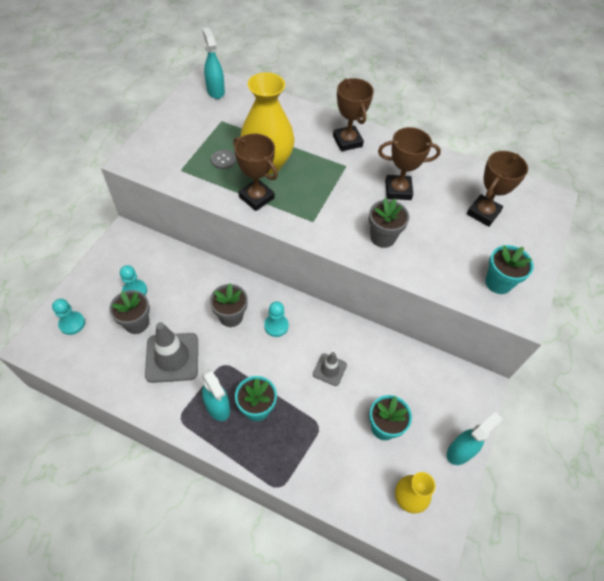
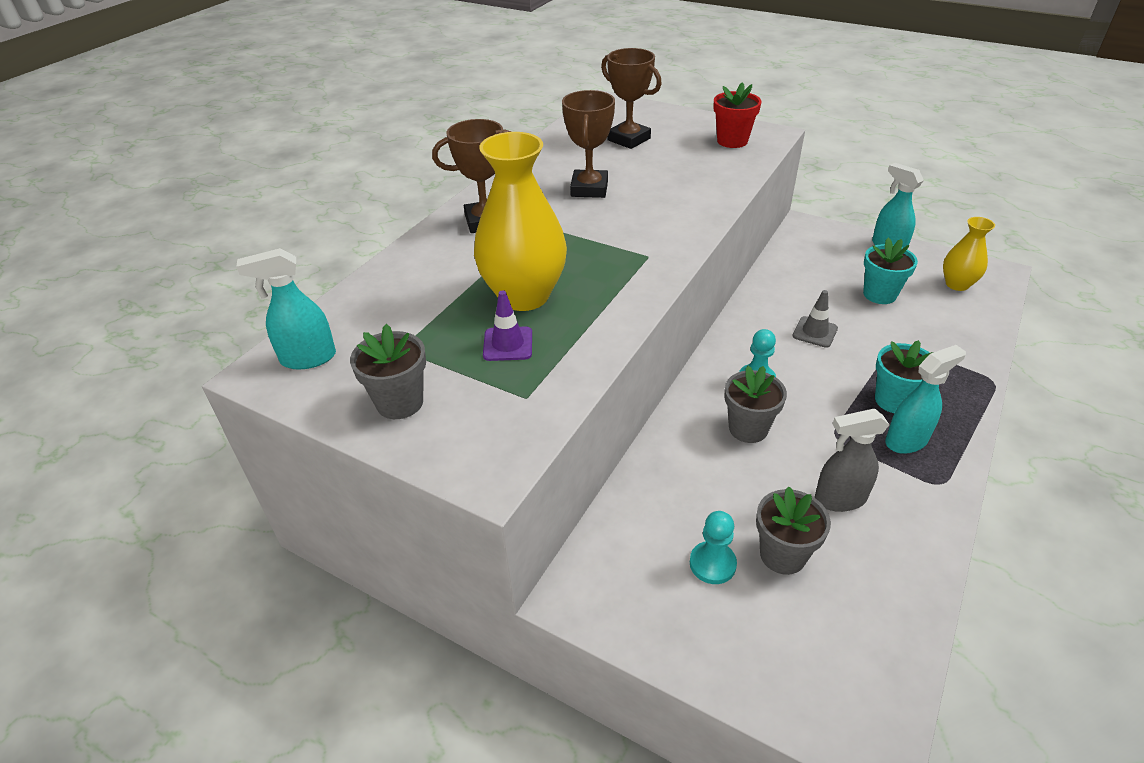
camera: 80 degrees left, 15 degrees down
(72, 323) = (804, 667): turquoise pawn -> none
(172, 357) = (839, 499): grey traffic cone -> grey spray bottle
(223, 160) = (508, 344): grey button -> purple traffic cone
(256, 197) = (600, 307): brown trophy -> none
(382, 237) = (673, 204): grey flower pot -> grey flower pot (400, 402)
(498, 283) = (732, 141): turquoise flower pot -> red flower pot

